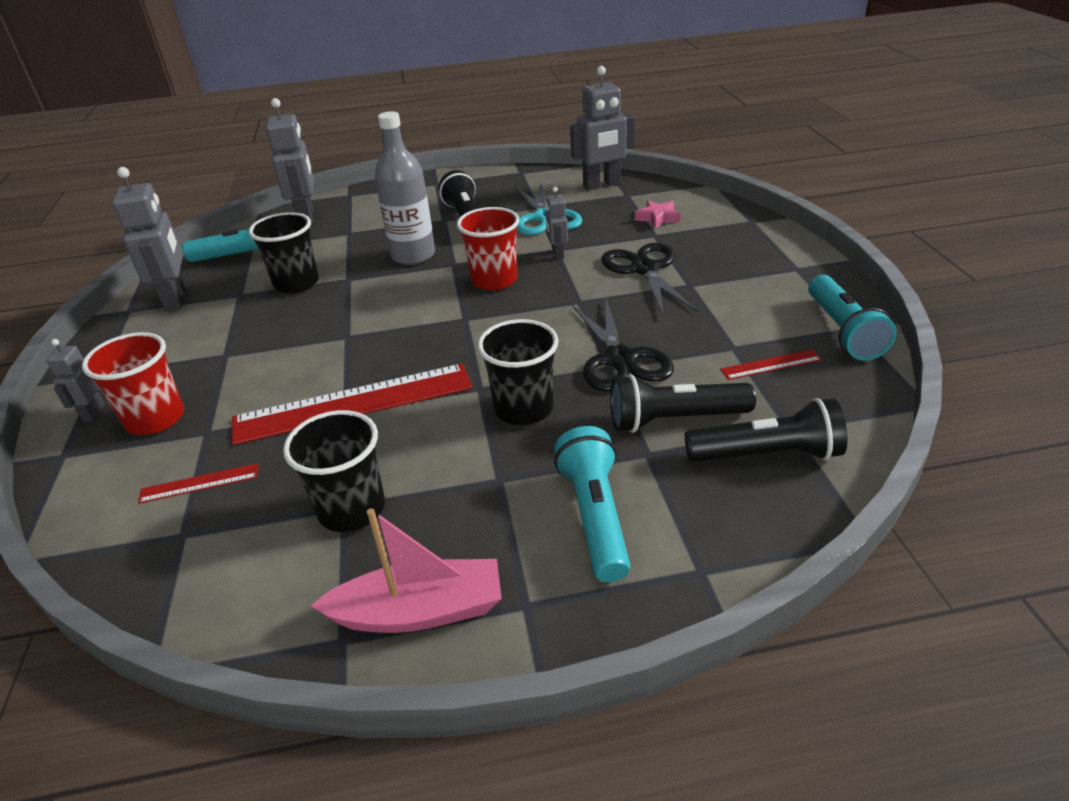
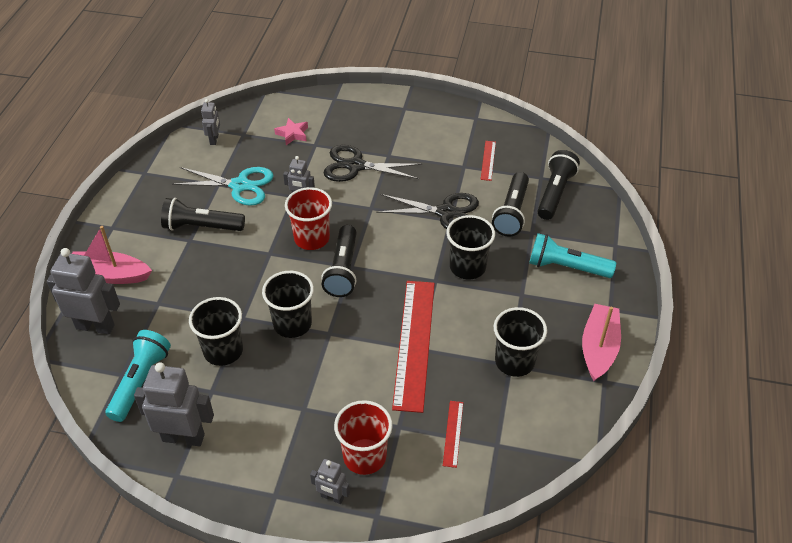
camera: 70 degrees left, 10 degrees up
(351, 309) = (292, 324): none -> black cup
(374, 202) = (109, 275): none -> pink boat
(413, 255) = (236, 272): grey bottle -> none
(455, 314) = (343, 270): none -> black flashlight
(602, 185) = (214, 139): grey robot -> grey robot, size x0.53
(842, 331) = (476, 123): turquoise flashlight -> none

